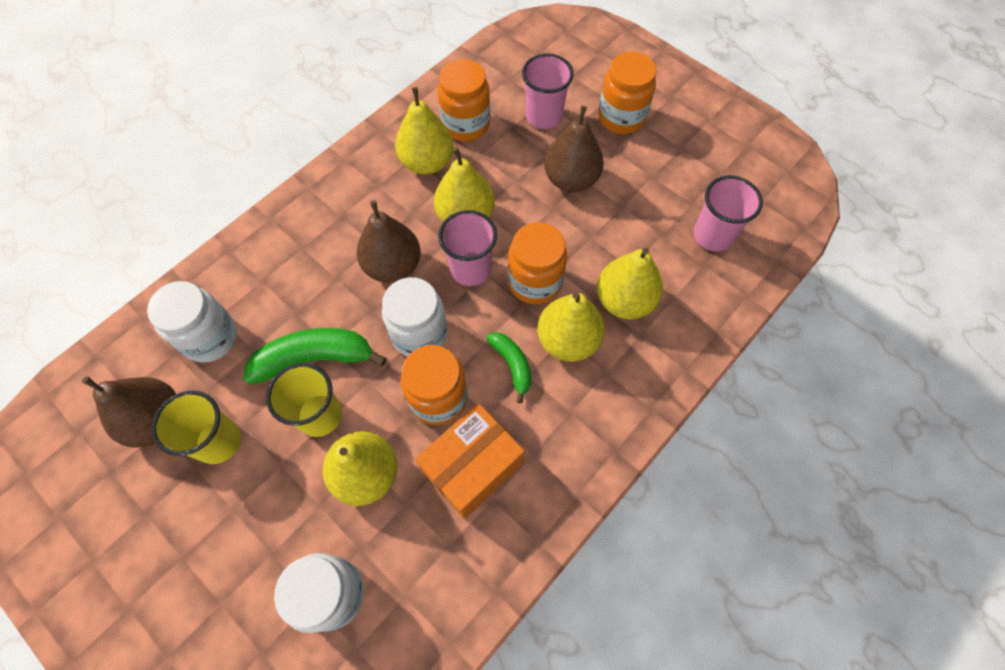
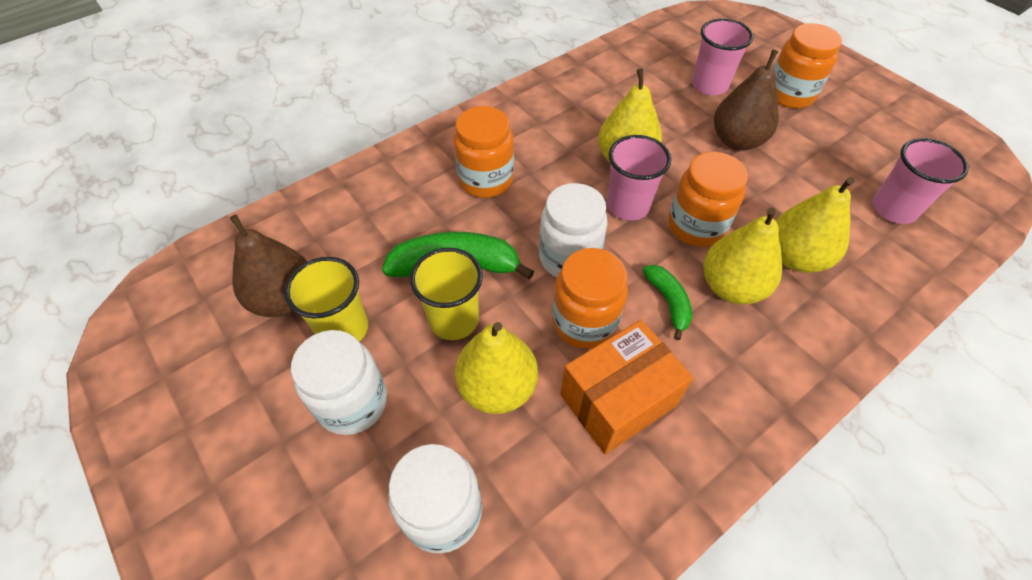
camera: 10 degrees right, 10 degrees down
(210, 338) = (353, 231): white jar -> white jar (352, 402)
(393, 266) = (547, 192): brown pear -> none
(427, 162) = (589, 109): yellow pear -> none
(466, 125) = (630, 83): orange jar -> orange jar (485, 180)

